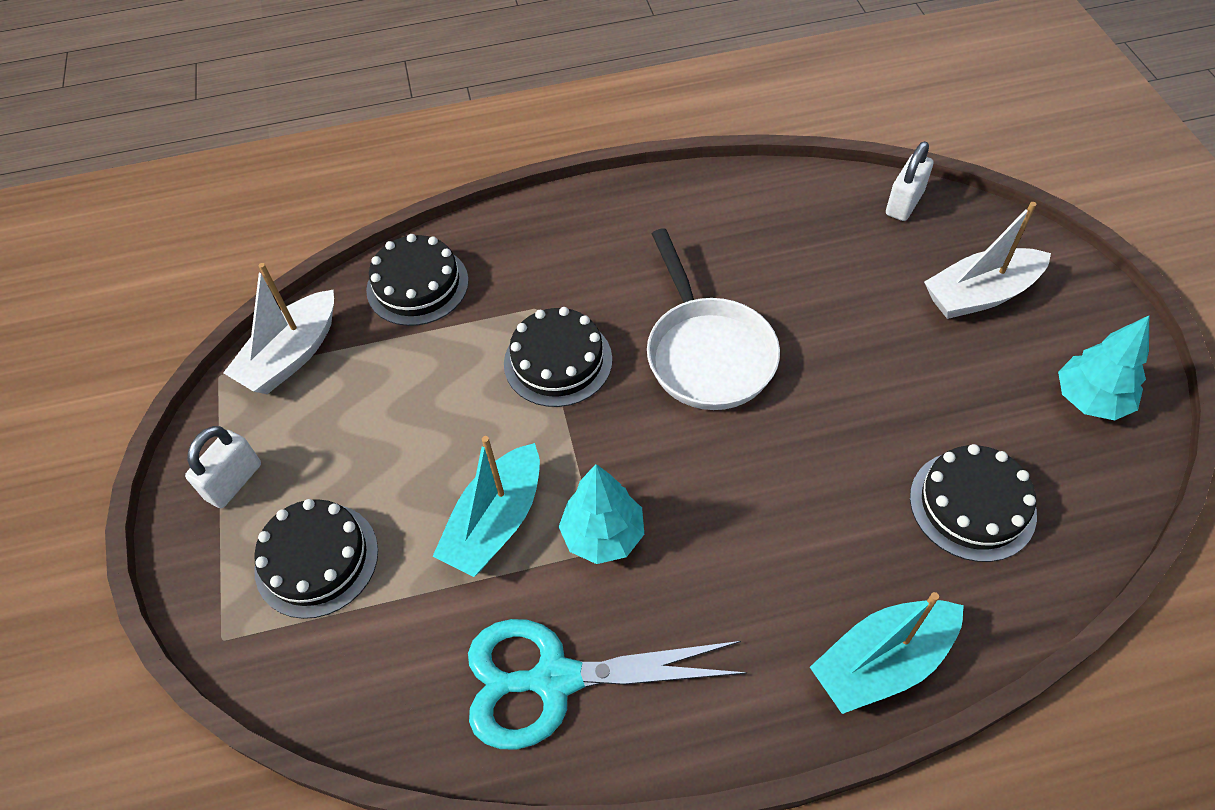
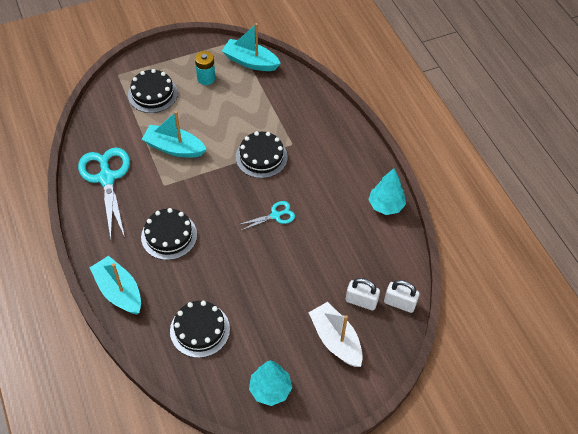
camera: 75 degrees right, 0 degrees up
(234, 481) = (185, 60): white padlock -> white padlock (361, 301)
(291, 355) = (250, 62): white boat -> turquoise boat
(308, 443) = (206, 78): none -> turquoise battery
(417, 285) = (298, 97): black cake -> black cake (169, 236)
(603, 535) = (171, 186): turquoise tree -> turquoise tree (385, 205)
(707, 352) = (275, 215): white pan -> turquoise scissors

